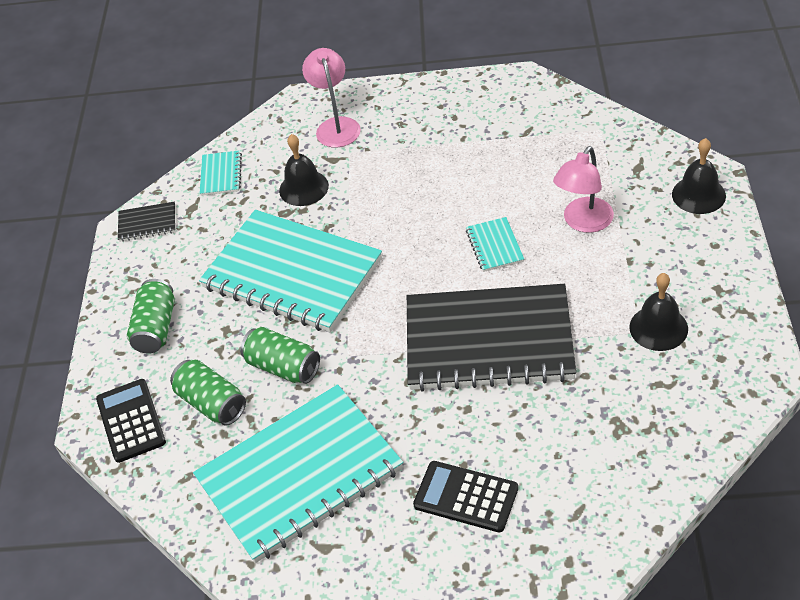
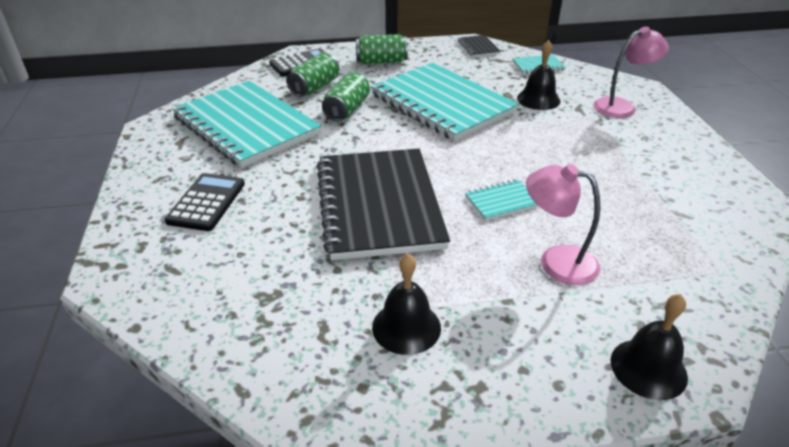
camera: 75 degrees right, 10 degrees down
(292, 274) = (442, 104): turquoise notebook -> turquoise notebook turned 60 degrees counterclockwise

